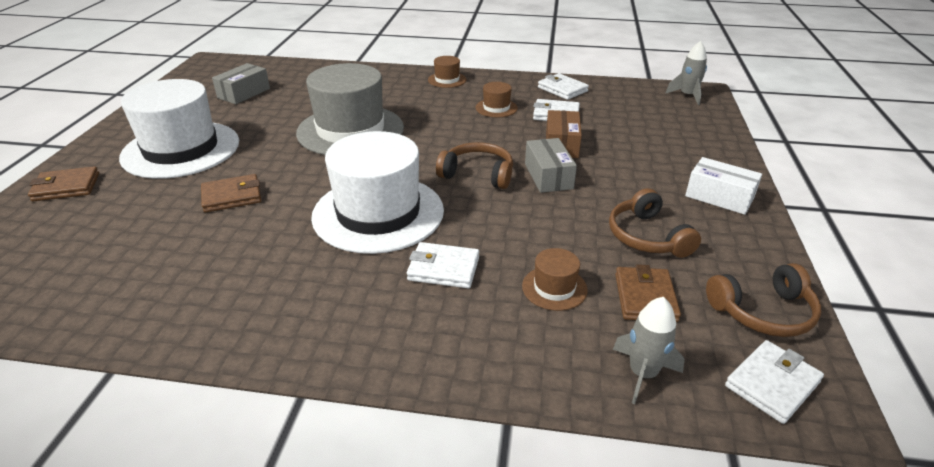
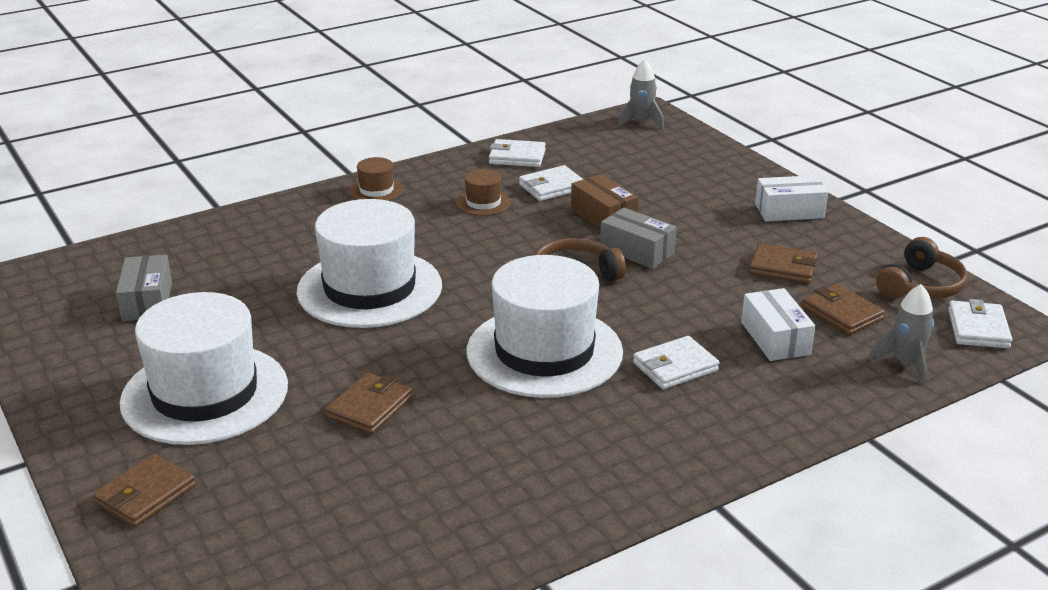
camera: 40 degrees left, 5 degrees down
(350, 130) = (369, 288): grey hat -> white hat
(554, 288) = (775, 338): brown hat -> white box
(647, 237) = (783, 268): brown headphones -> brown wallet

